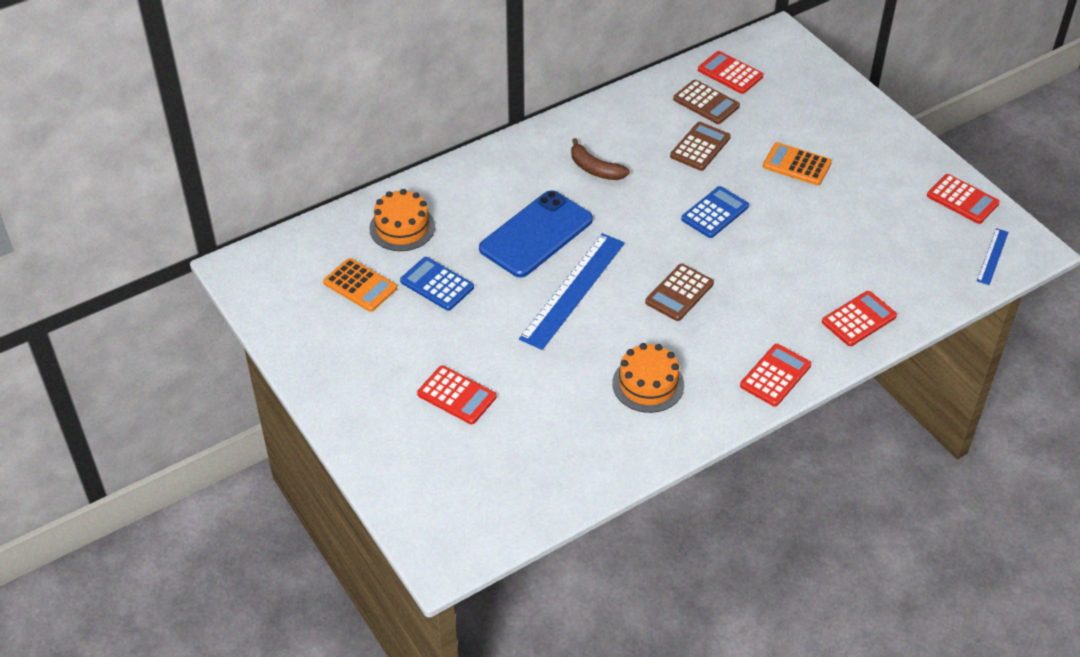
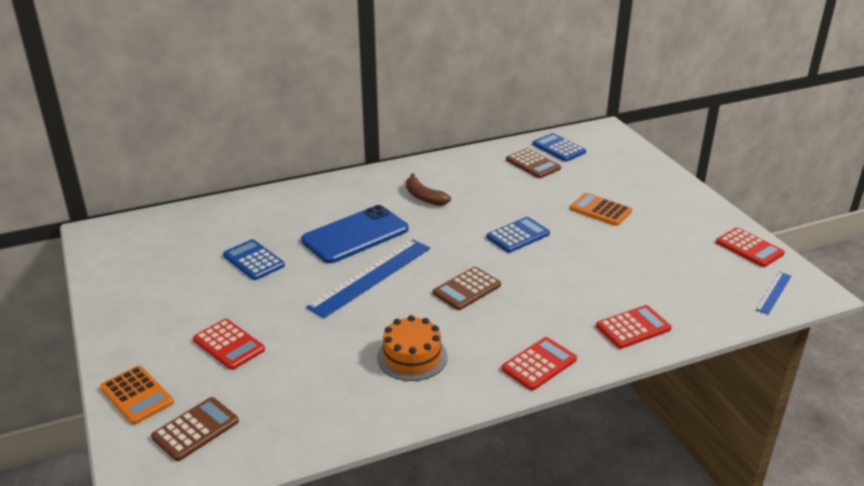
camera: 10 degrees right, 15 degrees down
(360, 285) = (188, 254): orange calculator -> orange calculator (137, 395)
(402, 227) = (244, 219): orange cake -> none
(700, 147) = (519, 191): brown calculator -> brown calculator (195, 429)
(730, 73) = (558, 148): red calculator -> blue calculator

